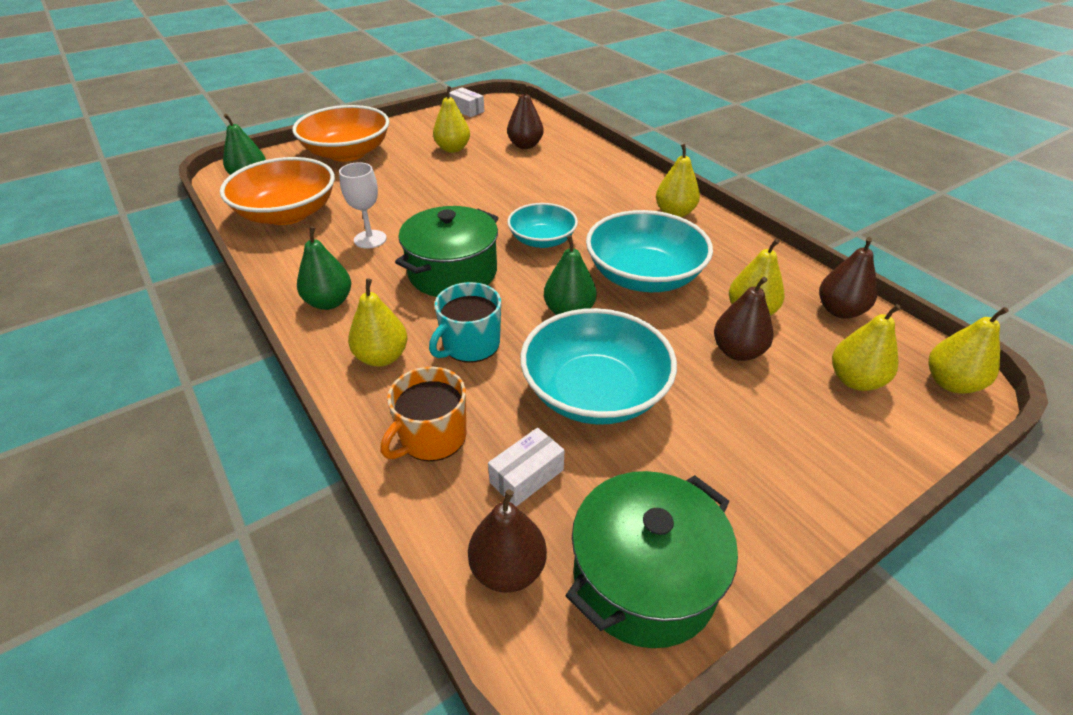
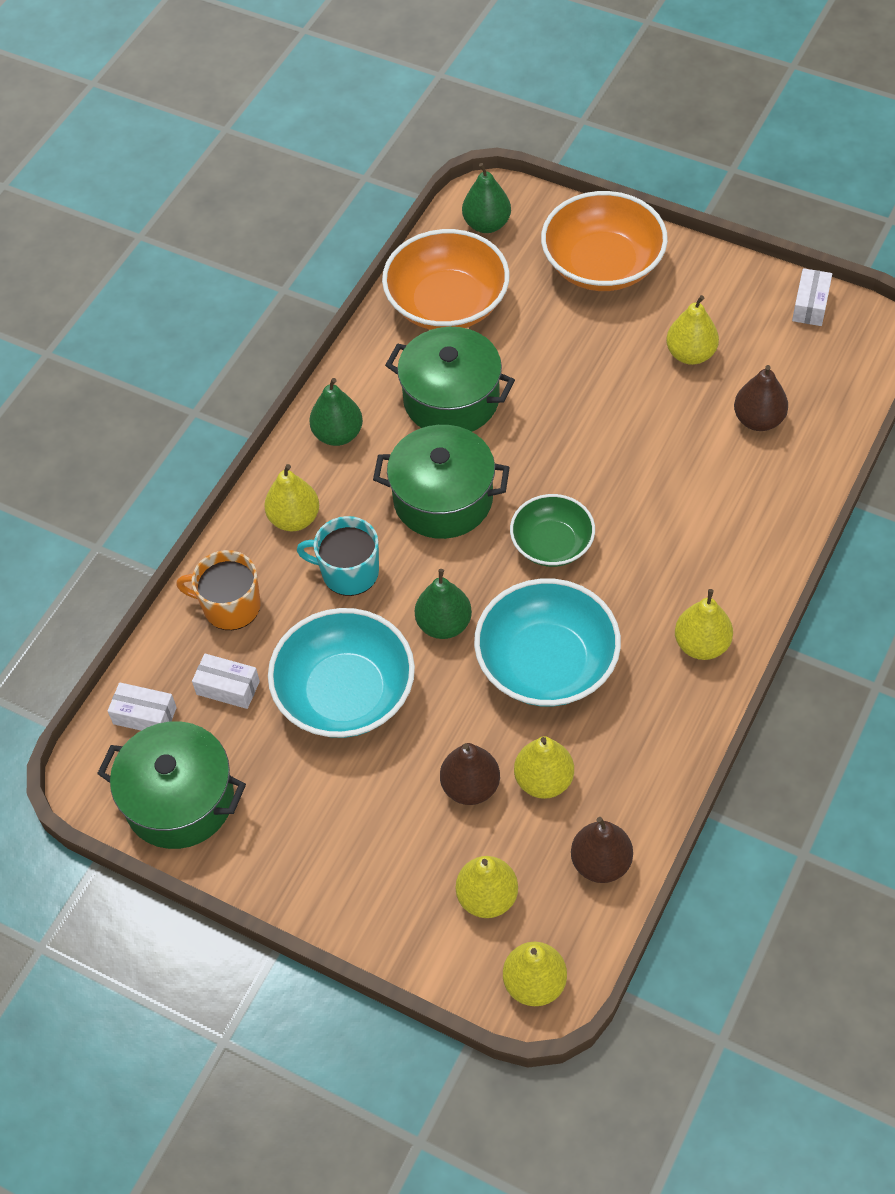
camera: 65 degrees right, 15 degrees up
(370, 239) = (451, 399): white goblet -> green pot
(508, 569) = (145, 716): brown pear -> white box
(542, 240) = (552, 544): turquoise bowl -> green bowl

